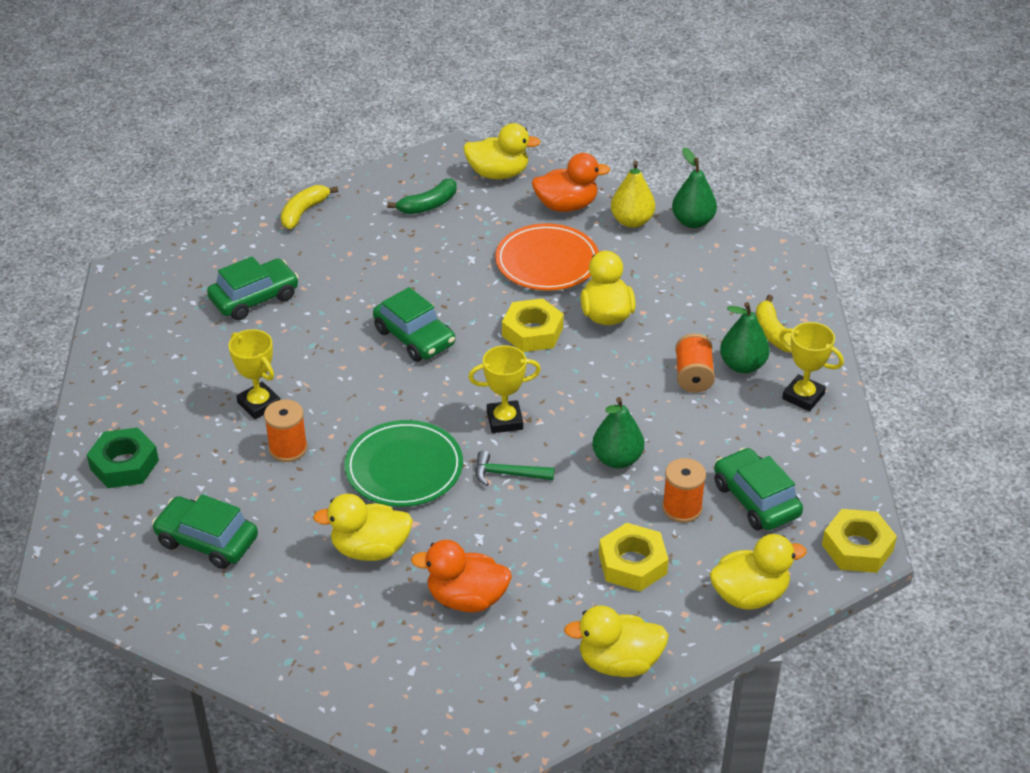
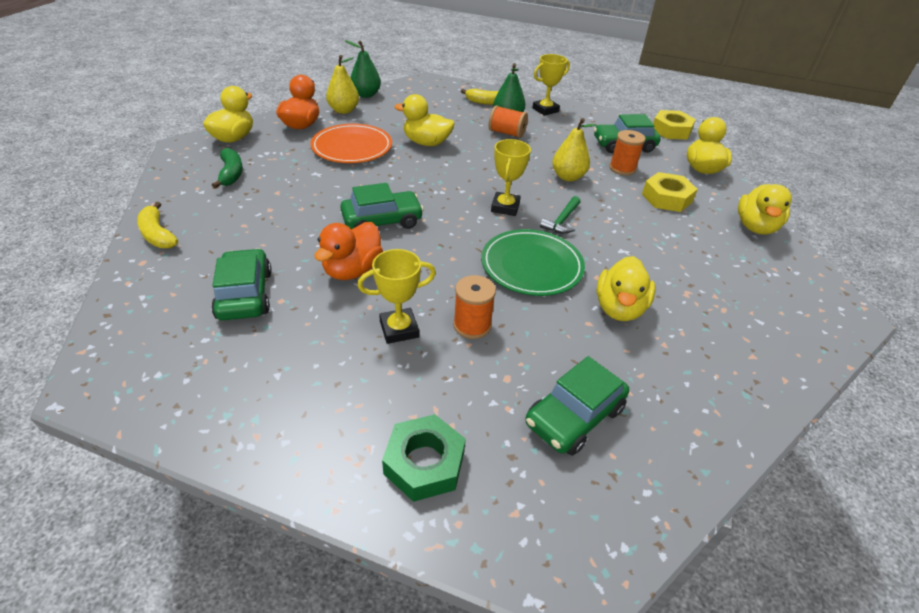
camera: 70 degrees left, 0 degrees up
(466, 598) = (686, 273): orange duck -> orange duck (352, 270)
(532, 332) = (420, 172): yellow nut -> none
(617, 459) = (568, 177): green pear -> yellow pear

